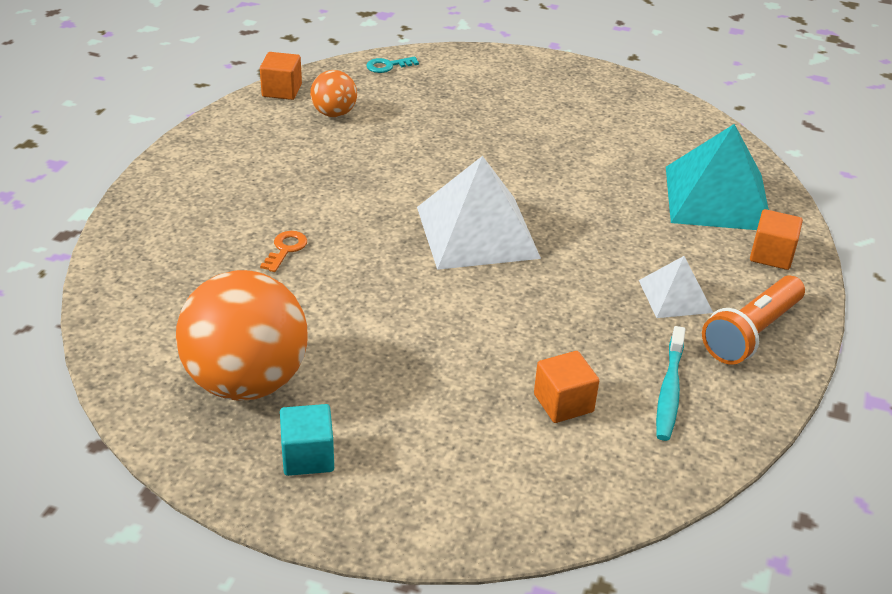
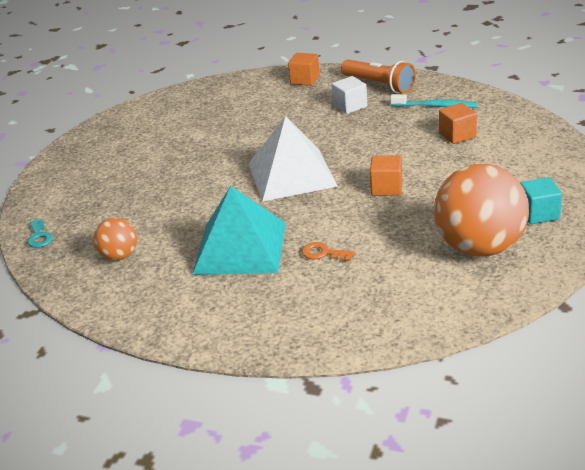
camera: 85 degrees left, 5 degrees down
(282, 90) = (71, 291): orange cube -> orange cube (386, 188)
(675, 296) = (350, 106): white pyramid -> white cube
(717, 198) = (246, 95): turquoise pyramid -> turquoise pyramid (240, 248)

